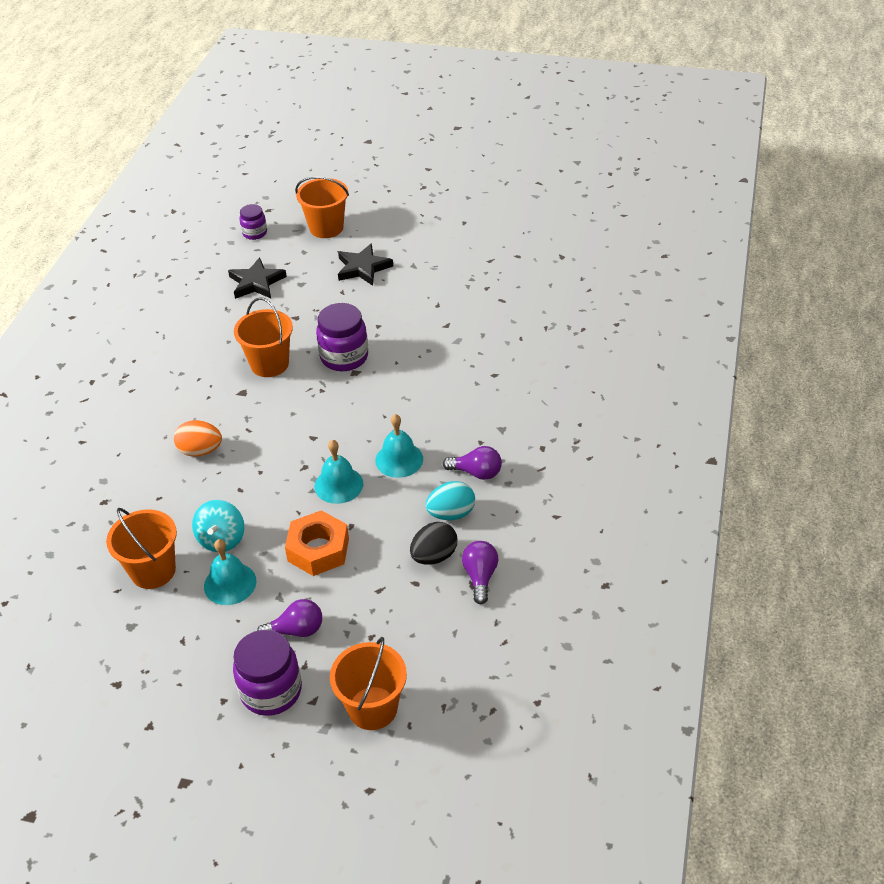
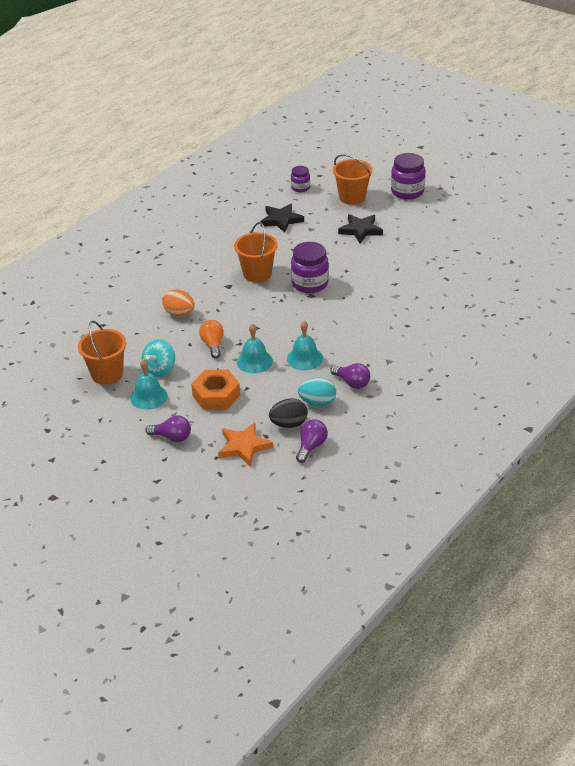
camera: 25 degrees right, 5 degrees down
(271, 480) = (213, 344): none -> orange light bulb
(271, 691) = (135, 466): purple jar -> purple jar (407, 192)
(372, 708) = (190, 498): orange bucket -> none
(397, 608) = (244, 446): none -> orange star

